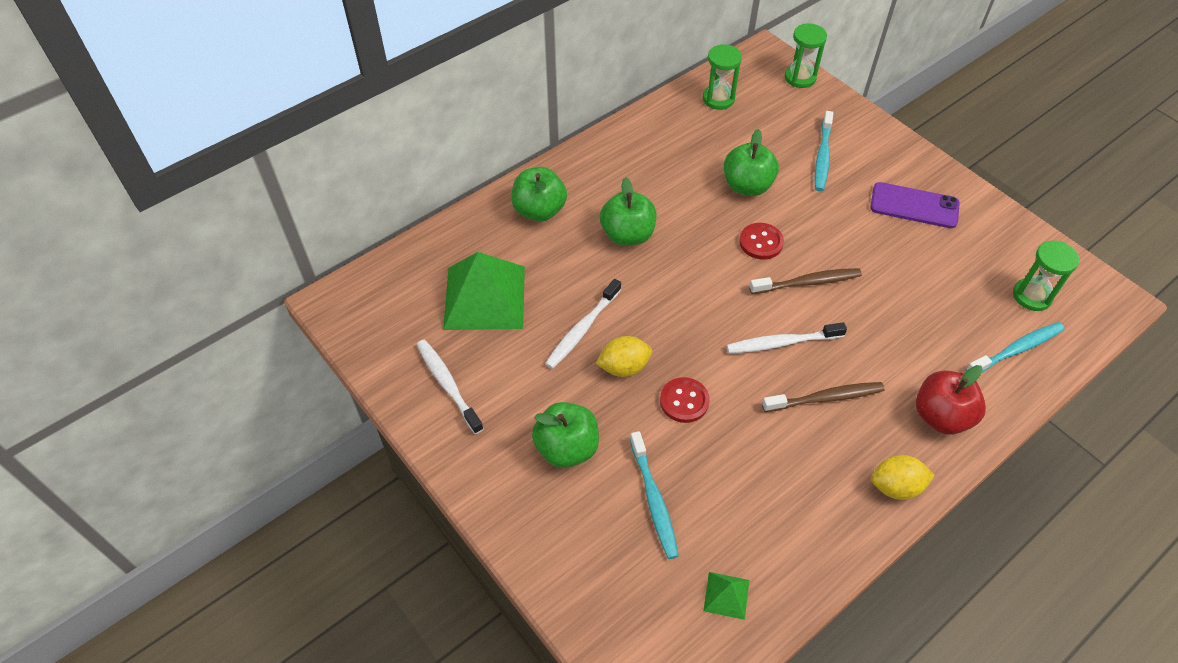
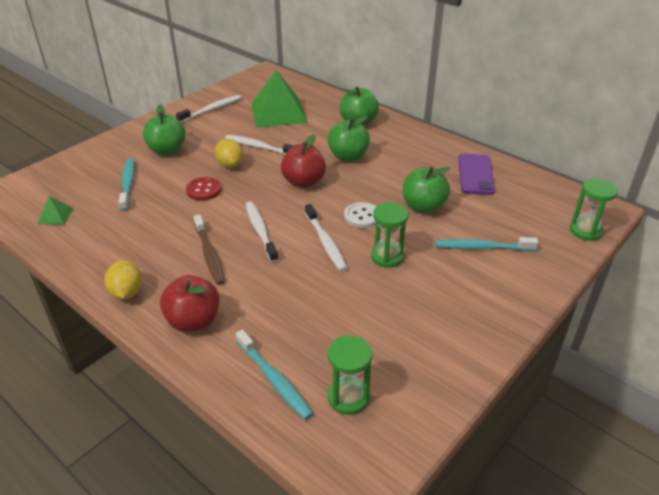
camera: 80 degrees right, 15 degrees down
(654, 500) = (128, 184): turquoise toothbrush -> turquoise toothbrush turned 105 degrees clockwise
(680, 288) = (303, 182): none -> red apple
(718, 99) = (522, 186): green hourglass -> green hourglass (387, 257)
(761, 242) = (362, 216): red button -> white button
(807, 282) = (325, 242): brown toothbrush -> white toothbrush
(914, 206) = (445, 309): purple phone -> purple phone (476, 174)

